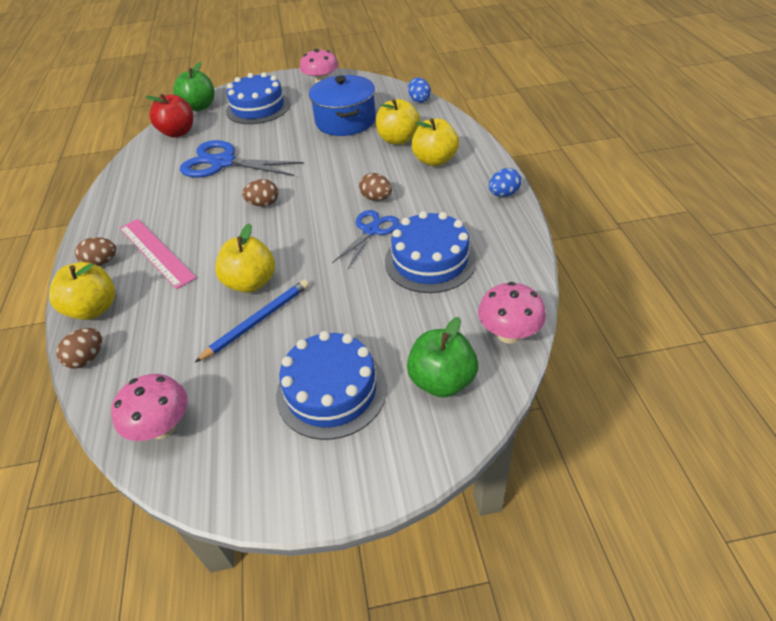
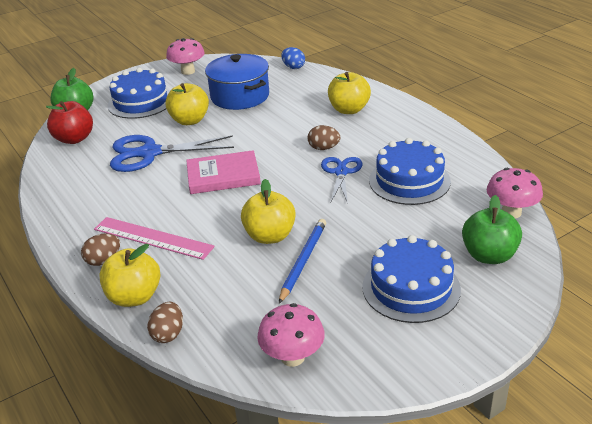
camera: 25 degrees left, 10 degrees down
(263, 204) = (223, 176): brown egg -> pink book
(398, 139) = (302, 101): yellow apple -> yellow apple (190, 120)
(503, 194) = (426, 121): blue egg -> none

